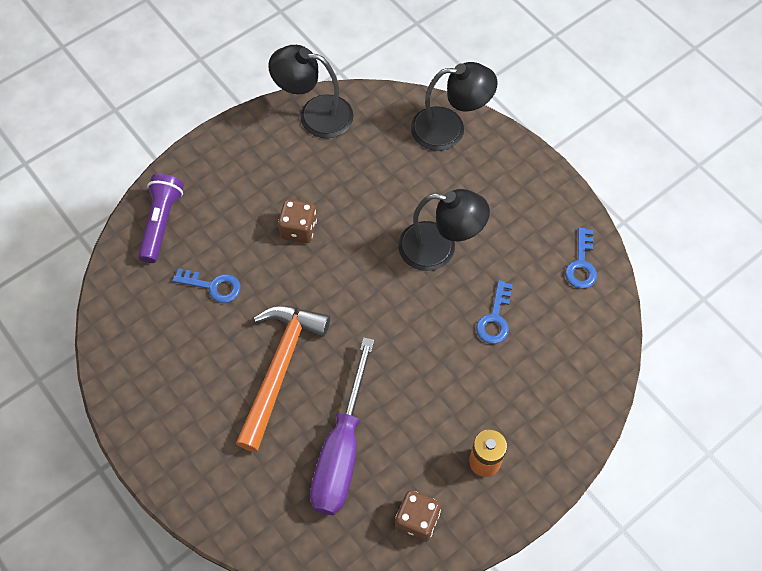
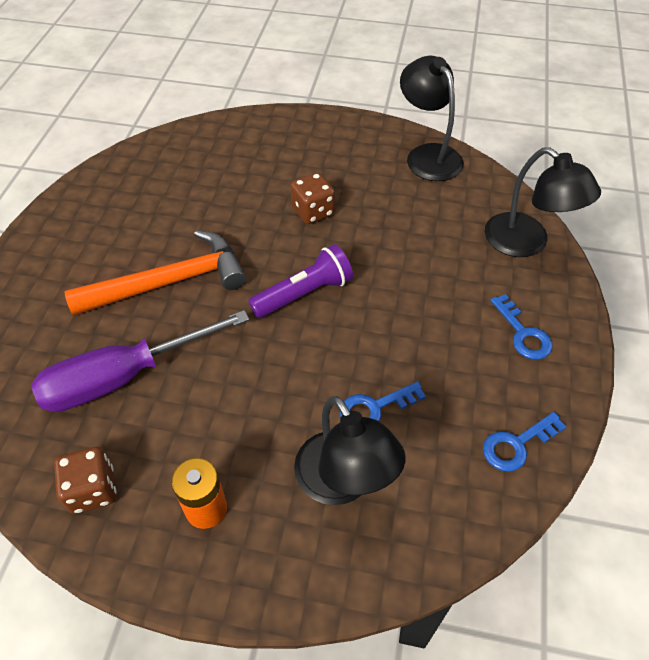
camera: 50 degrees right, 10 degrees down
(161, 223) = (234, 136): purple flashlight -> purple flashlight (304, 294)
(213, 286) = (208, 196): blue key -> blue key (523, 333)
(439, 248) = (400, 314): black lamp -> black lamp (343, 483)

